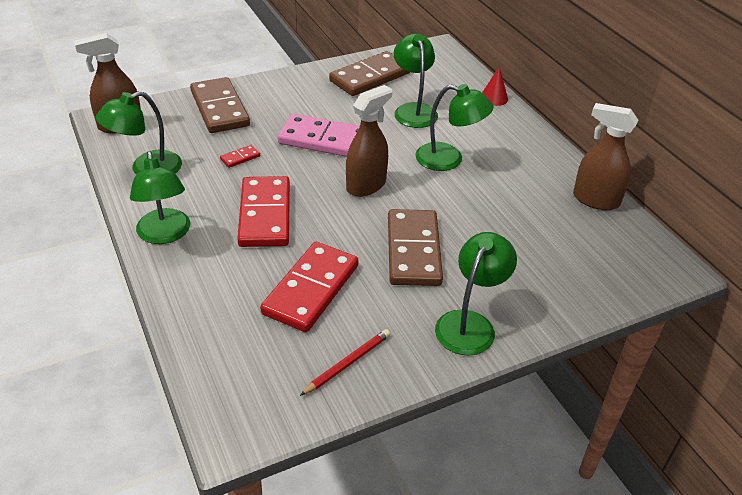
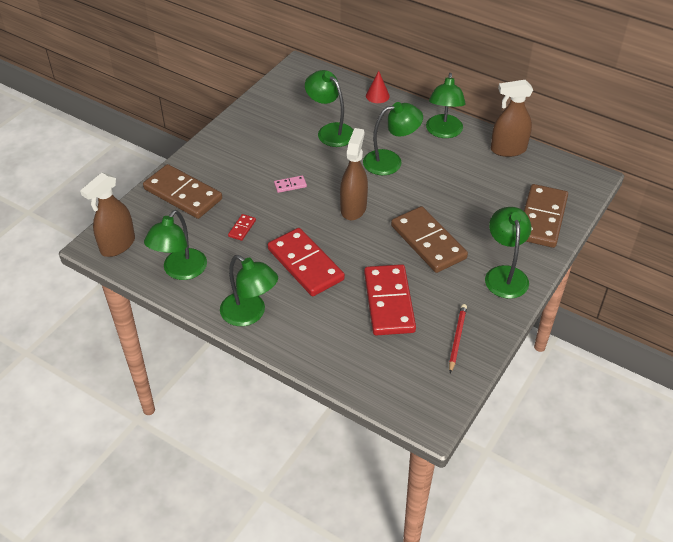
camera: 30 degrees left, 5 degrees up
(325, 140) = (290, 185): pink domino -> pink domino, size x0.41
(370, 77) = (272, 115): brown domino -> brown domino (542, 218)
(534, 155) = (443, 132): none -> green lamp

